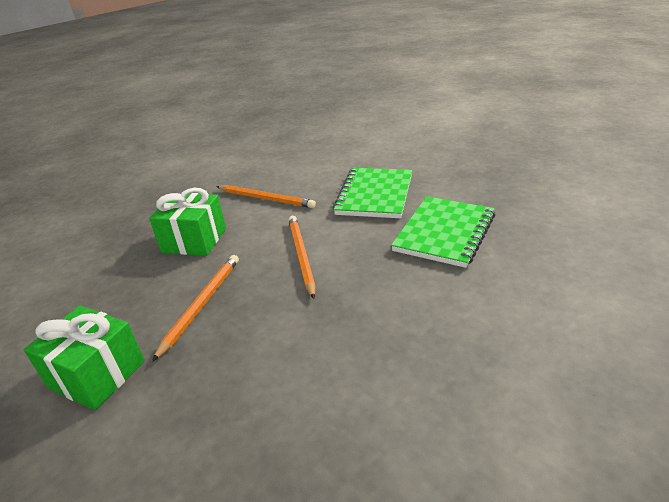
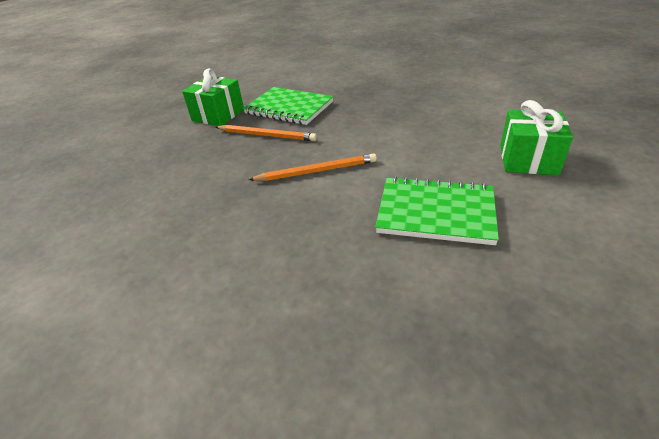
camera: 90 degrees right, 5 degrees up
(194, 240) = (350, 118): green gift -> green gift (528, 159)
(266, 199) = (422, 141): orange pencil -> none
(445, 233) = (341, 270): green notebook -> green notebook (289, 108)

